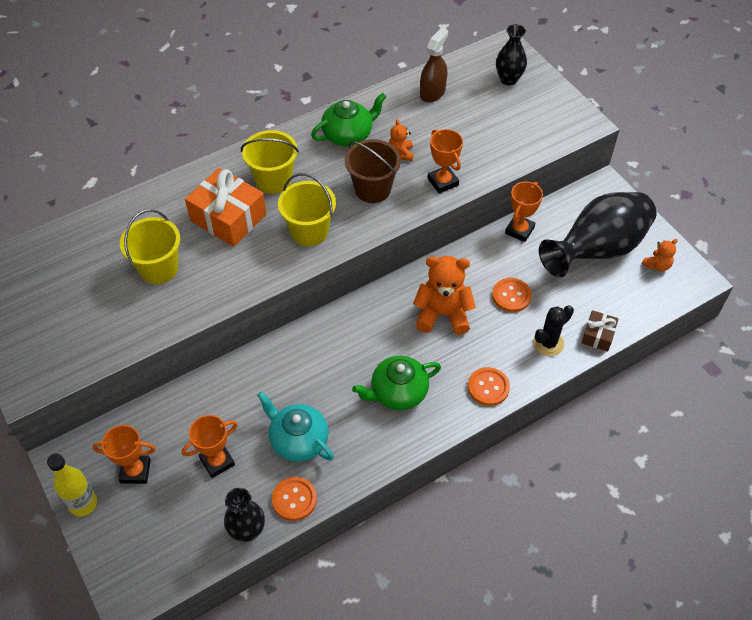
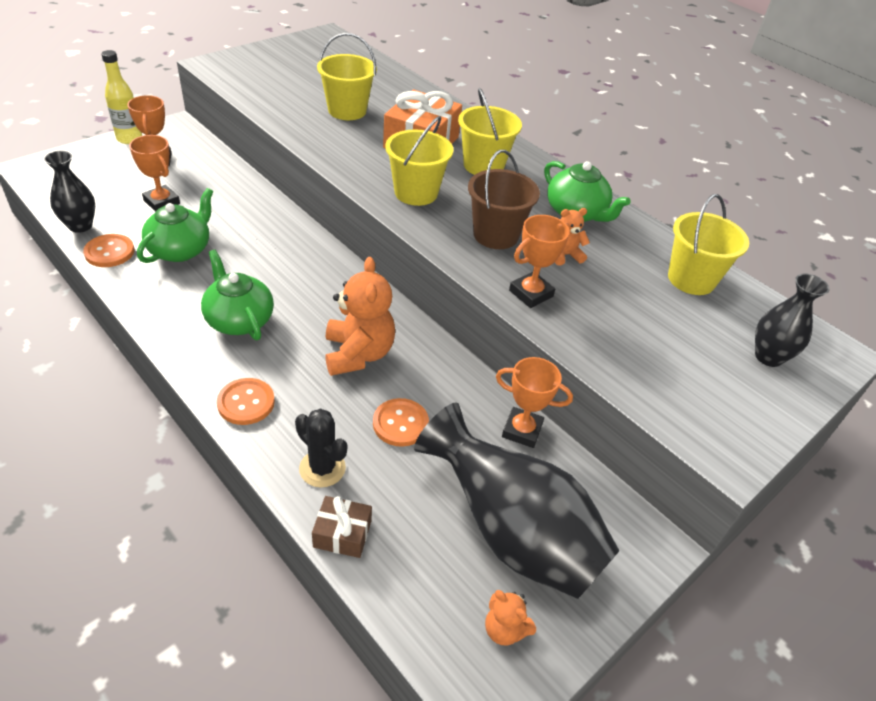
camera: 75 degrees right, 10 degrees down
(298, 440) = (181, 250): turquoise teapot -> green teapot
(432, 92) = (691, 279): brown spray bottle -> yellow bucket

